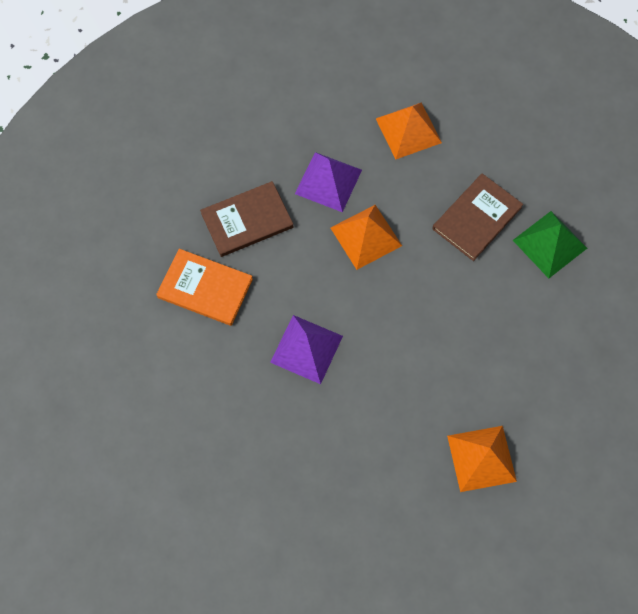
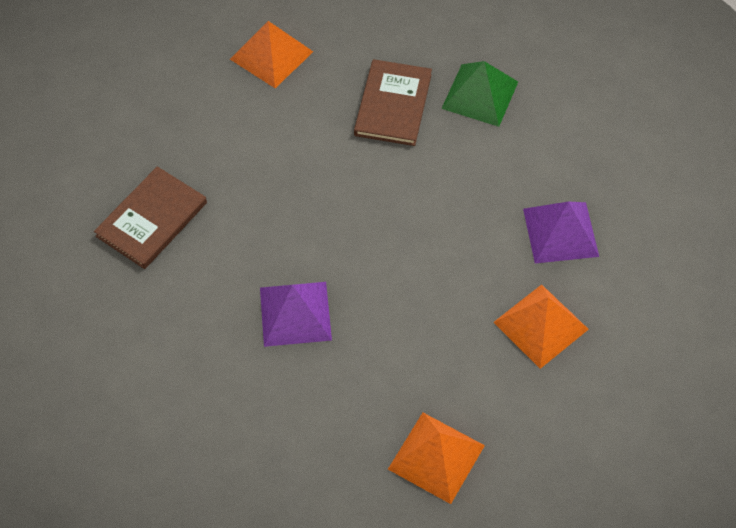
camera: 30 degrees left, 10 degrees down
(205, 288) = (146, 309): orange book -> none
(328, 181) = (217, 141): purple pyramid -> purple pyramid (560, 232)
(366, 236) = (290, 175): orange pyramid -> orange pyramid (436, 457)

